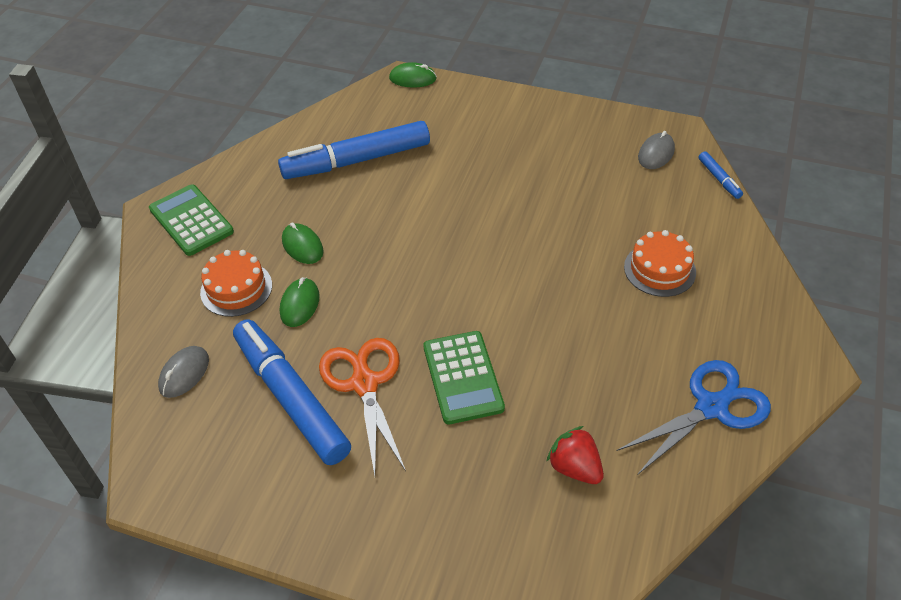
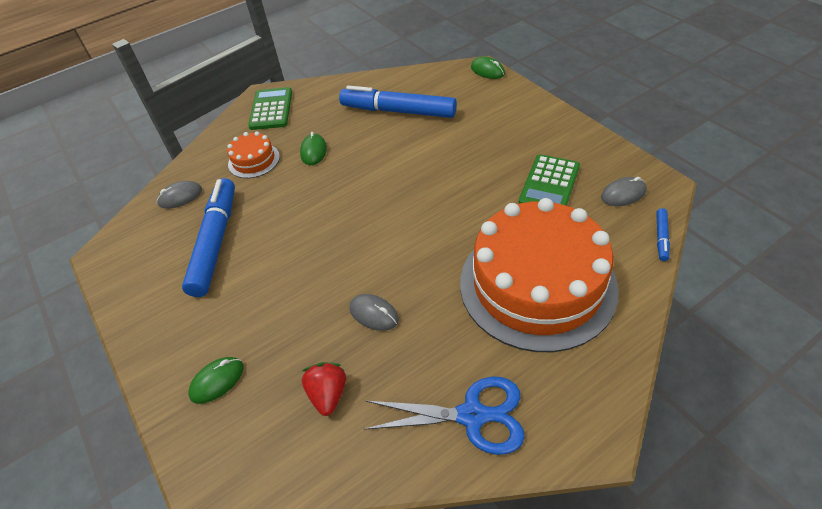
camera: 40 degrees right, 0 degrees up
(300, 304) = (276, 187): green mouse -> green mouse (217, 381)
(364, 383) = (261, 256): orange scissors -> none
(463, 377) = (321, 286): green calculator -> green calculator (549, 184)
(542, 374) = (374, 314): none -> grey mouse
(659, 269) = (537, 284): orange cake -> orange cake, size x2.33

